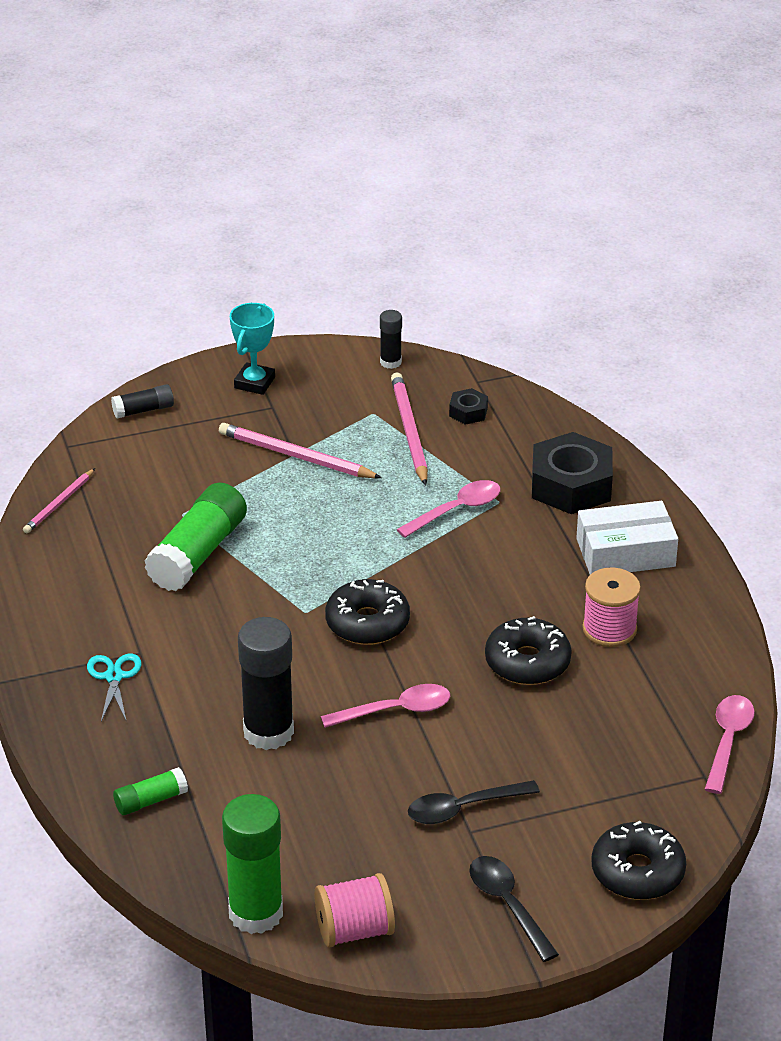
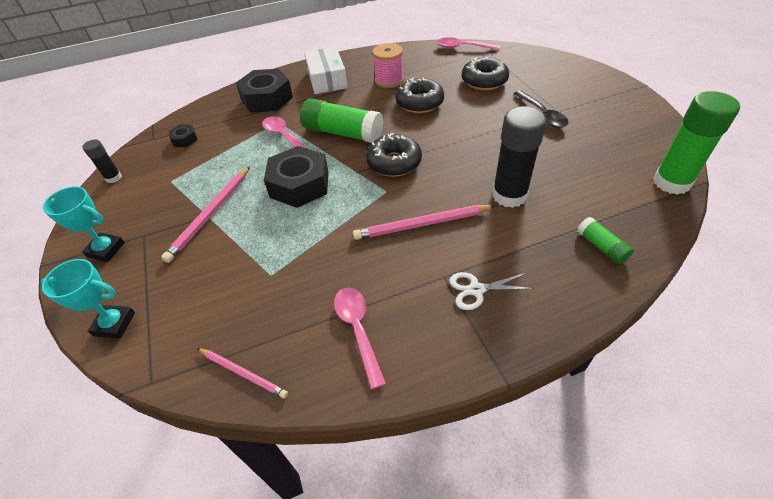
camera: 90 degrees left, 10 degrees up
(114, 677) = (476, 290): turquoise scissors -> white scissors
(143, 410) = (114, 324): black glue stick -> turquoise trophy
(198, 553) = (322, 257): green glue stick -> green glue stick (342, 133)
(338, 530) = (299, 184): none -> black nut
(354, 930) = (657, 143): pink spool -> none
(396, 710) = (472, 144): pink spoon -> pink spoon (358, 330)
(409, 431) = (197, 162): pink pencil -> pink pencil (422, 224)
(507, 905) = (604, 96): black spoon -> none
(637, 872) = (560, 64): black donut -> black donut (484, 81)

